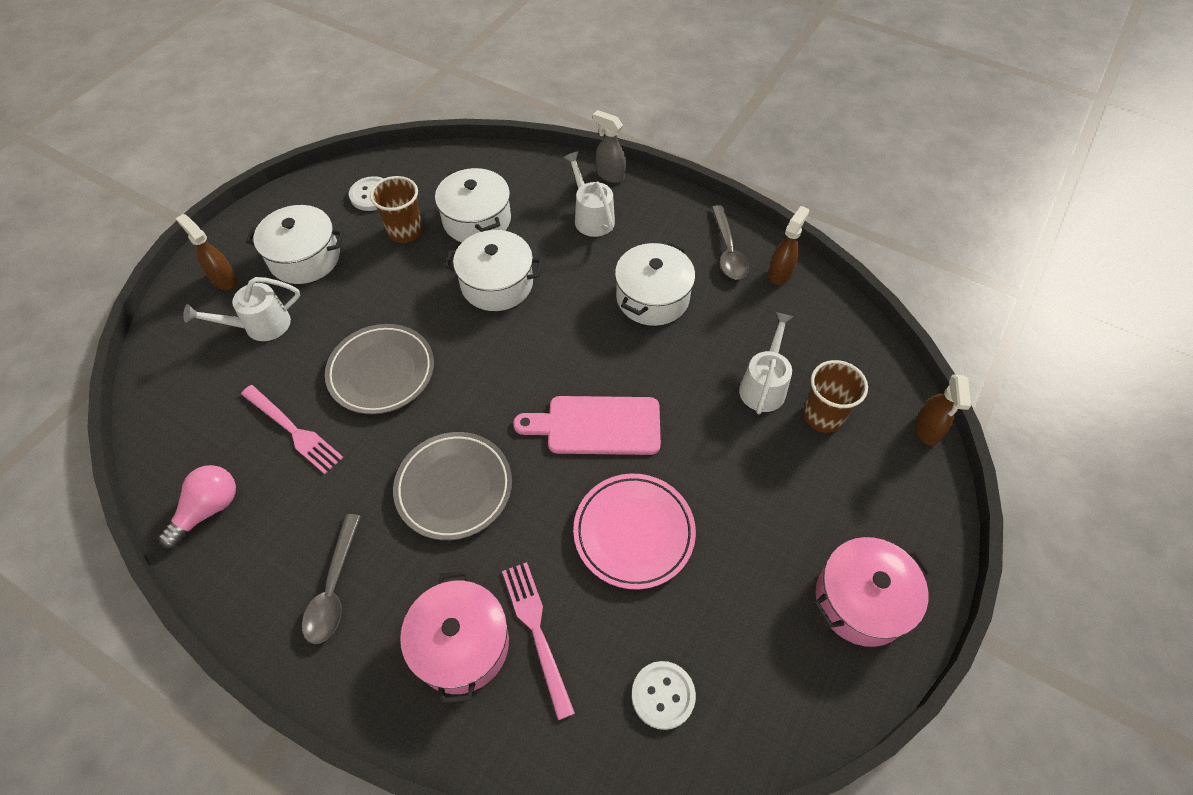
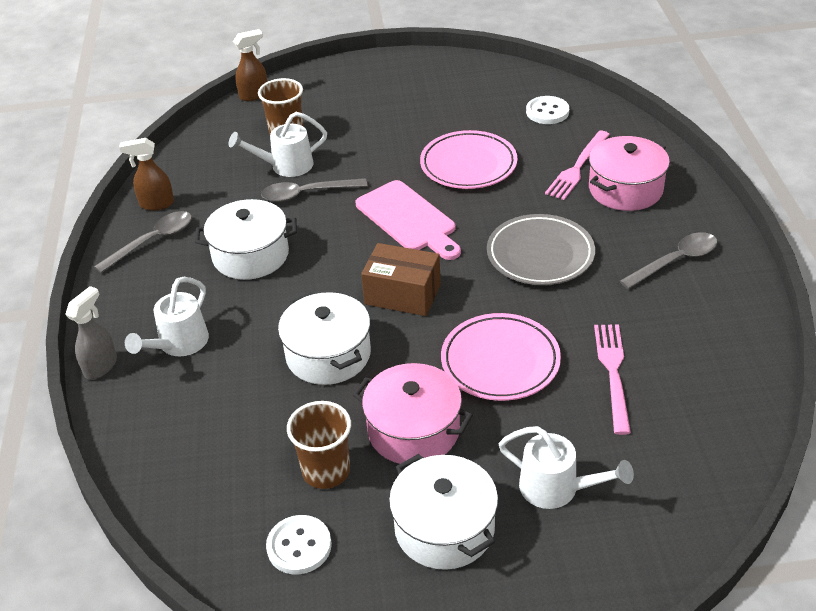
camera: 125 degrees left, 15 degrees down
(208, 509) = (727, 367): pink light bulb -> none
(224, 279) = (545, 577): brown spray bottle -> none
(381, 372) = (500, 361): grey plate -> pink plate
(477, 220) = (257, 424): white pot -> none
(510, 361) = (402, 294): none -> brown box
(610, 175) = (101, 366): grey spray bottle -> grey spray bottle turned 150 degrees counterclockwise
(704, 376) = (306, 194): none -> grey spoon
(861, 600) = (407, 77): pink pot -> pink pot (413, 430)

